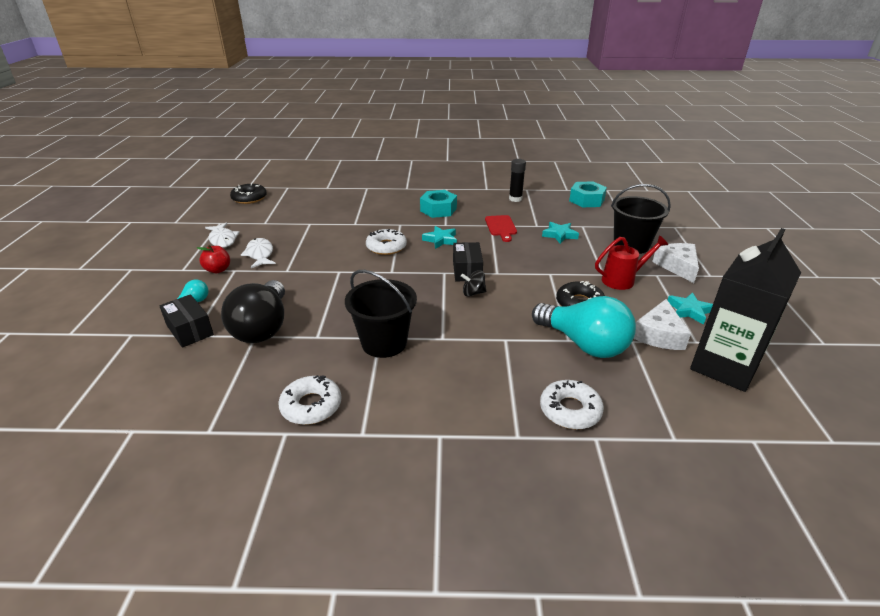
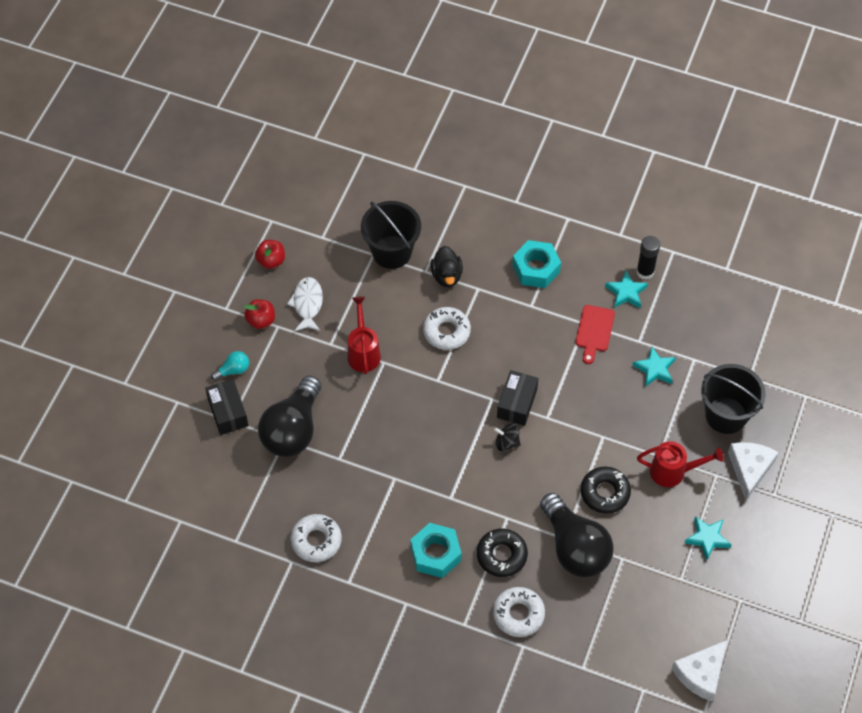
camera: 20 degrees right, 25 degrees up
(223, 240) = (271, 261): white fish -> red apple
(249, 198) = (312, 170): black donut -> black donut (501, 555)
(319, 269) = (363, 352): none -> red watering can
(373, 223) = (446, 275): none -> black duck
(384, 343) = (396, 486): black bucket -> black bucket (391, 252)
(440, 240) = (512, 336): turquoise star -> turquoise star (626, 292)
(584, 344) = (575, 547): turquoise light bulb -> black light bulb
(586, 200) = (736, 303): turquoise nut -> turquoise nut (435, 554)
(659, 335) = (653, 559): white cheese -> white cheese (701, 673)
(724, 367) = (682, 615): black carton -> none

